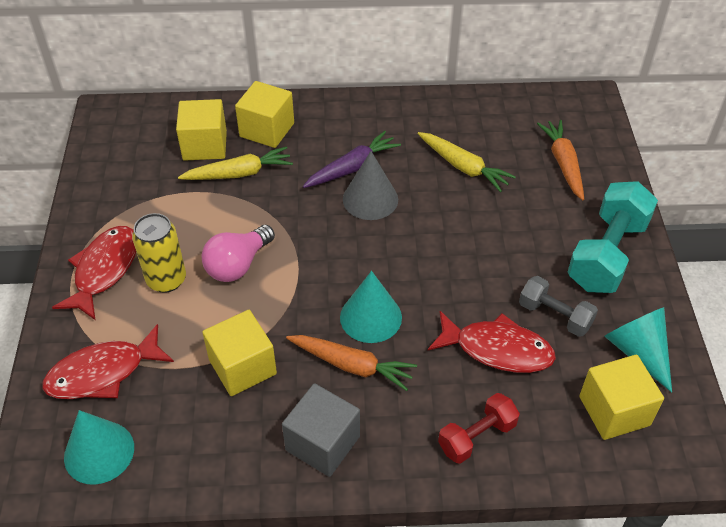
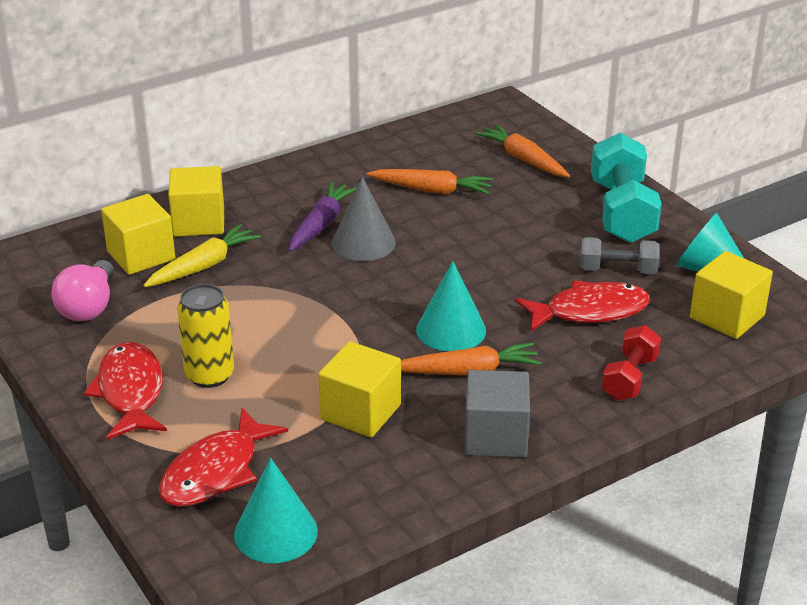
camera: 30 degrees left, 15 degrees down
(238, 265) = (276, 337): pink light bulb -> pink light bulb (89, 307)
(463, 167) = (432, 190): yellow carrot -> orange carrot

